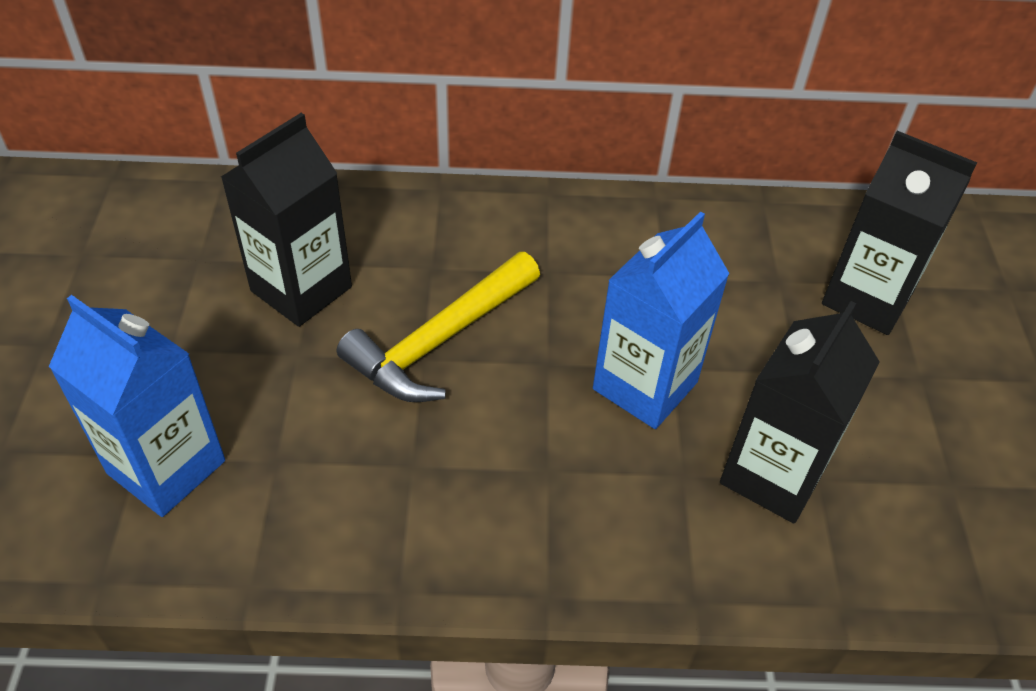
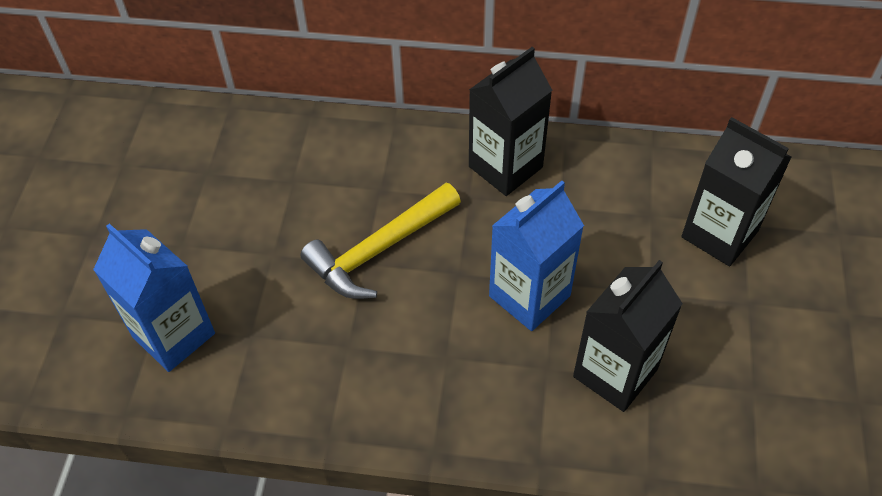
camera: 10 degrees right, 5 degrees up
(301, 289) = (280, 202): black carton -> black carton (505, 167)

